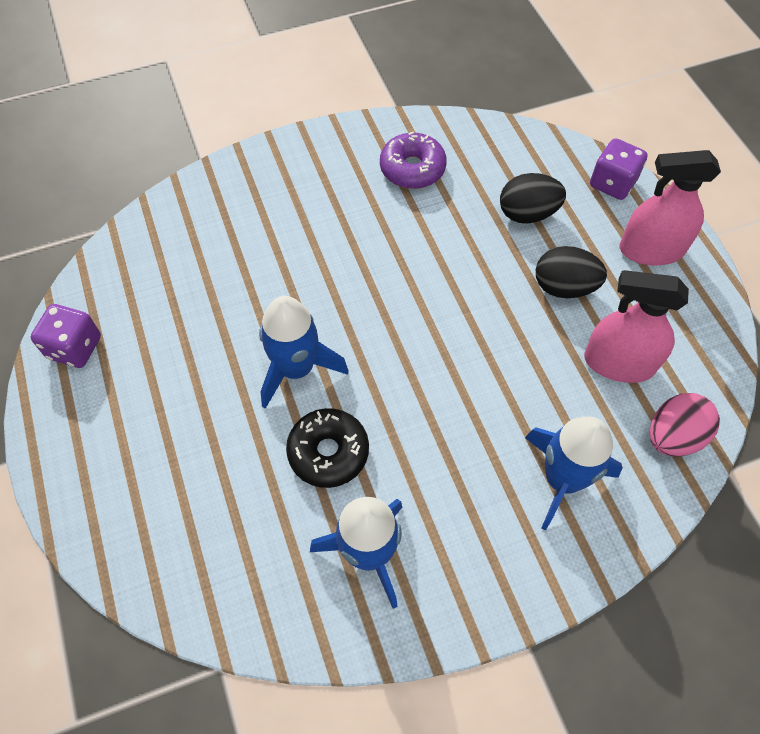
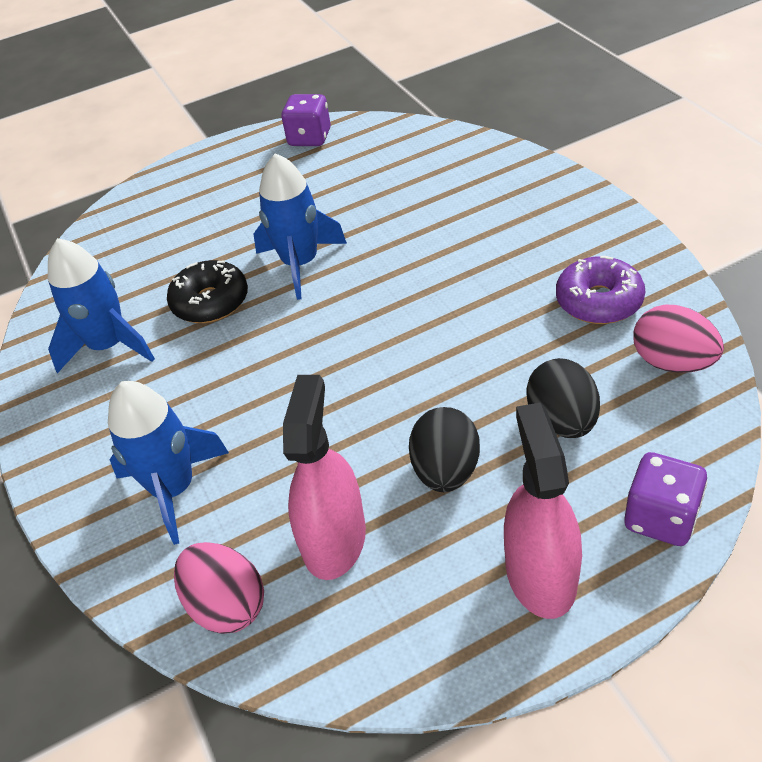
camera: 90 degrees right, 15 degrees down
(484, 145) = (672, 362): none -> pink egg

